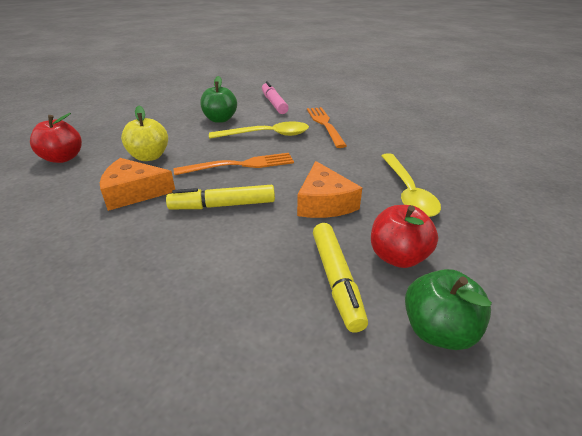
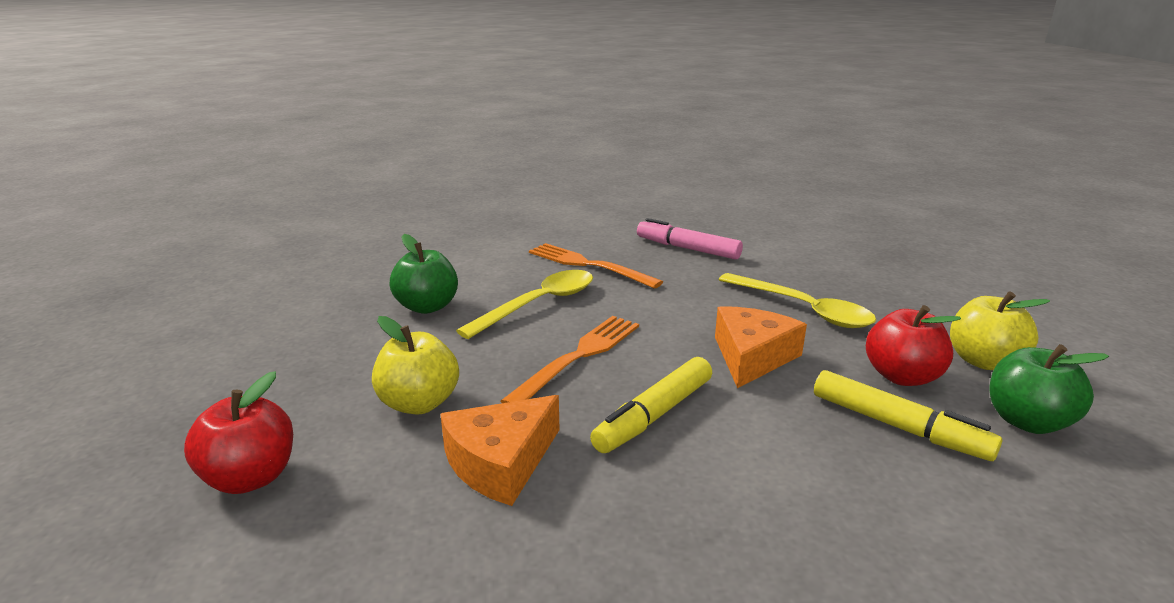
camera: 40 degrees left, 10 degrees down
(274, 103) = (466, 257): pink marker -> pink marker (687, 248)
(324, 203) = (752, 357): orange cheese -> orange cheese turned 105 degrees counterclockwise
(484, 279) = (983, 361): none -> yellow apple

